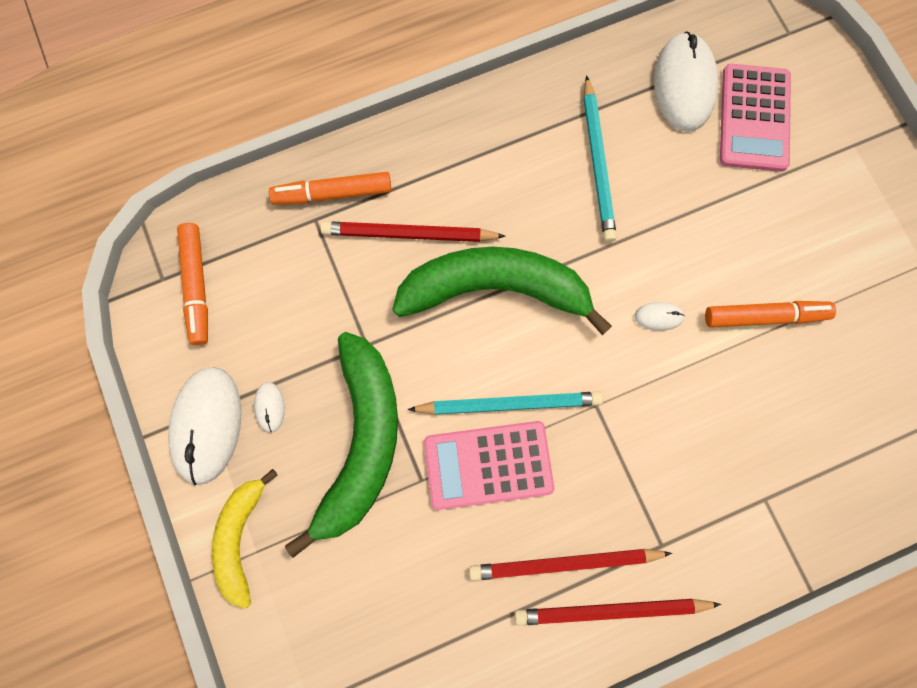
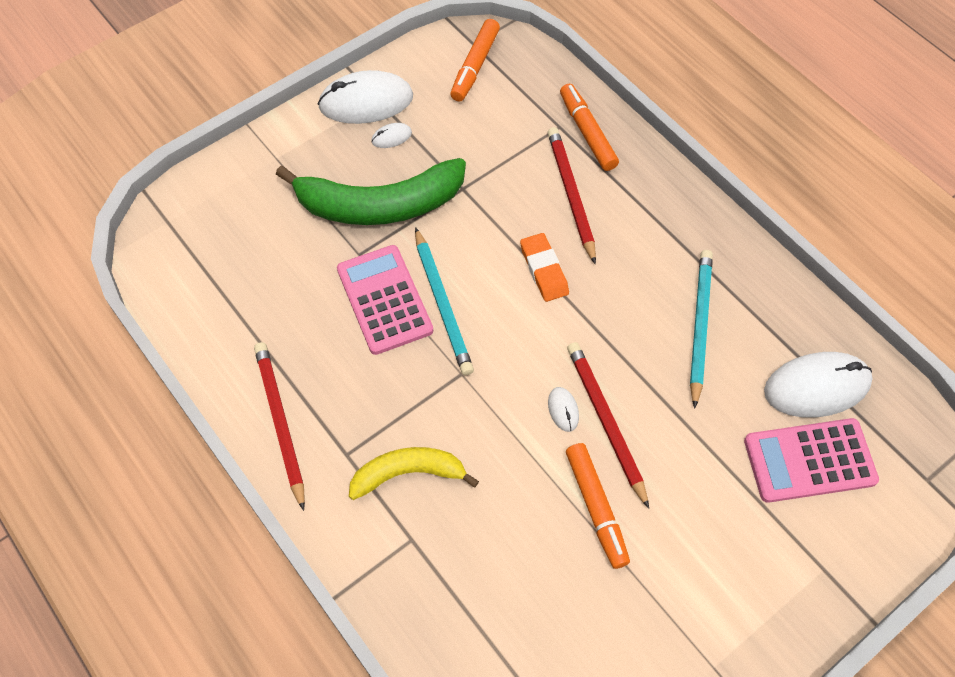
camera: 75 degrees right, 15 degrees down
(197, 286) = (475, 66): orange marker -> orange marker turned 45 degrees counterclockwise
(240, 538) = (284, 145): yellow banana -> yellow banana (408, 473)
(495, 289) = (544, 270): green banana -> orange eraser
(565, 563) = (314, 377): red pencil -> red pencil (606, 422)
(597, 162) = (699, 326): turquoise pencil -> turquoise pencil turned 120 degrees clockwise

